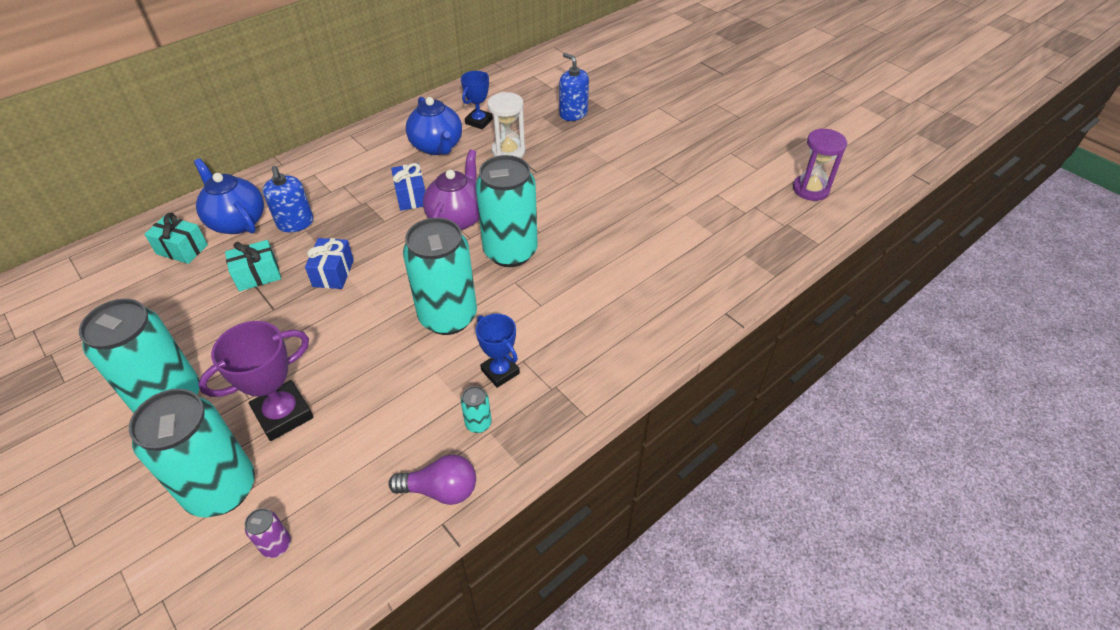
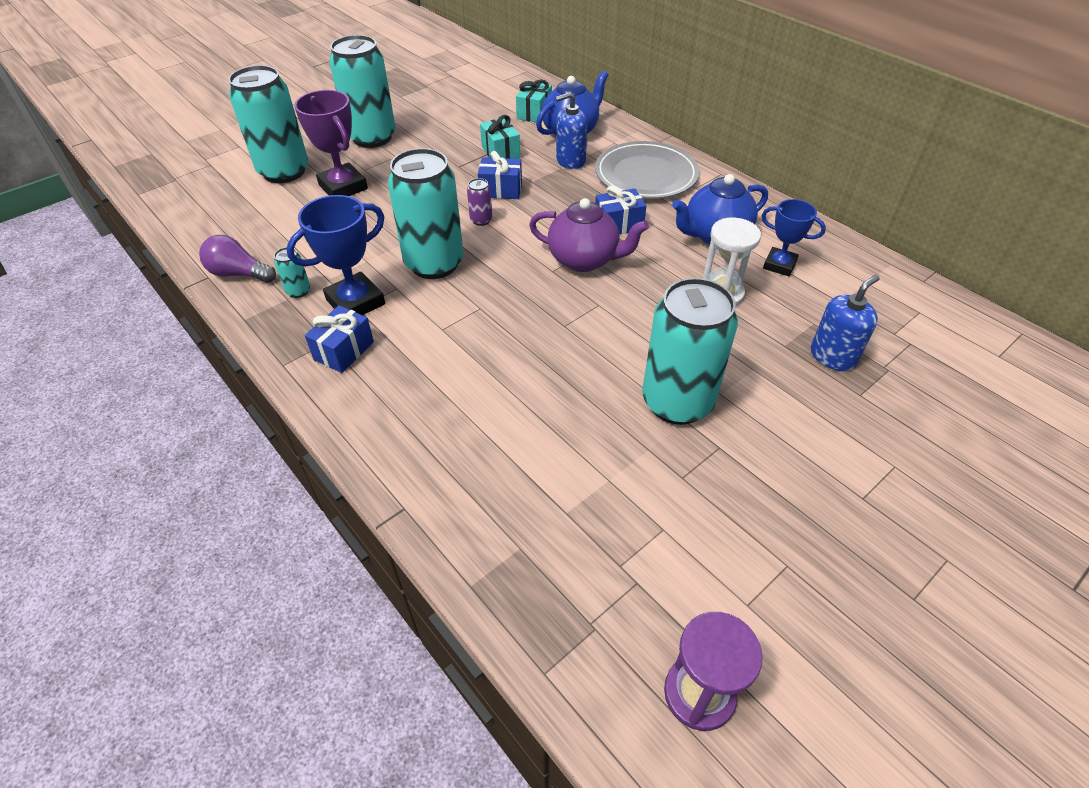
camera: 90 degrees right, 0 degrees up
(276, 545) = (228, 201): purple can -> purple can (481, 220)
(338, 176) = (646, 175): none -> grey plate
(441, 490) = (239, 274): purple light bulb -> purple light bulb turned 105 degrees clockwise
(500, 371) = (355, 302): blue trophy -> blue trophy, size x1.54
(510, 252) = (528, 302): turquoise can -> turquoise can (677, 402)
(568, 371) = (344, 351): none -> blue gift

